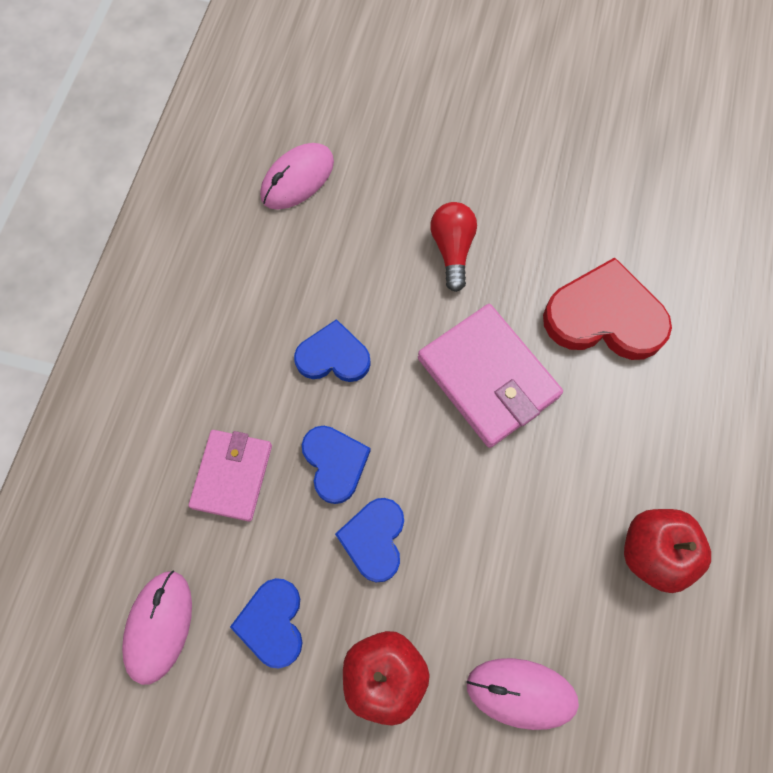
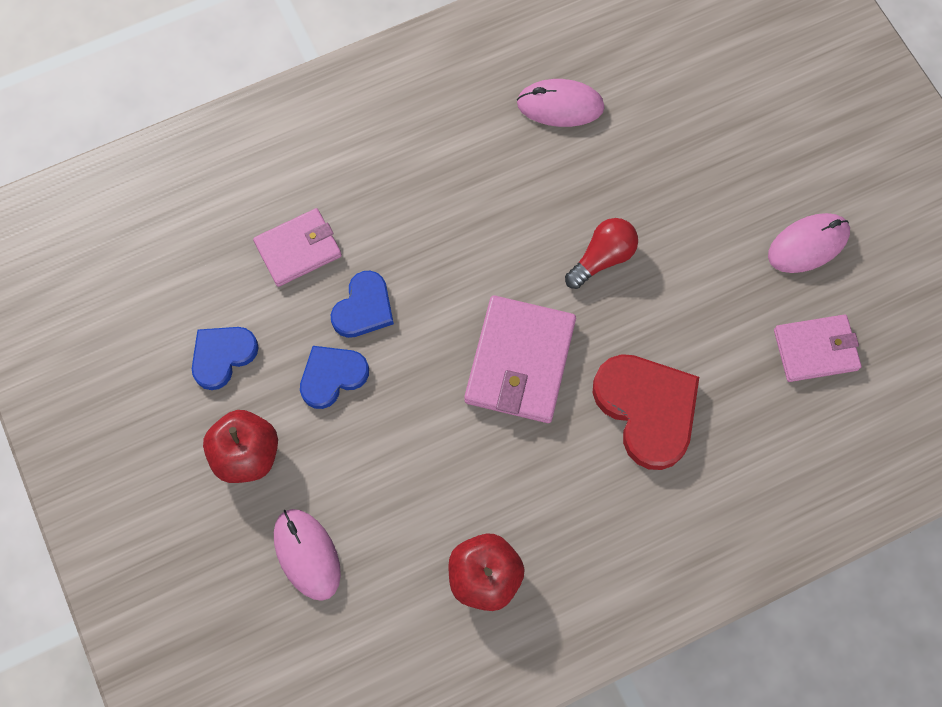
camera: 50 degrees right, 0 degrees up
(159, 626) = (163, 288): pink mouse -> pink mouse (808, 244)
(333, 356) = (441, 243): blue heart -> none
(648, 168) = (815, 350): none -> pink wallet

